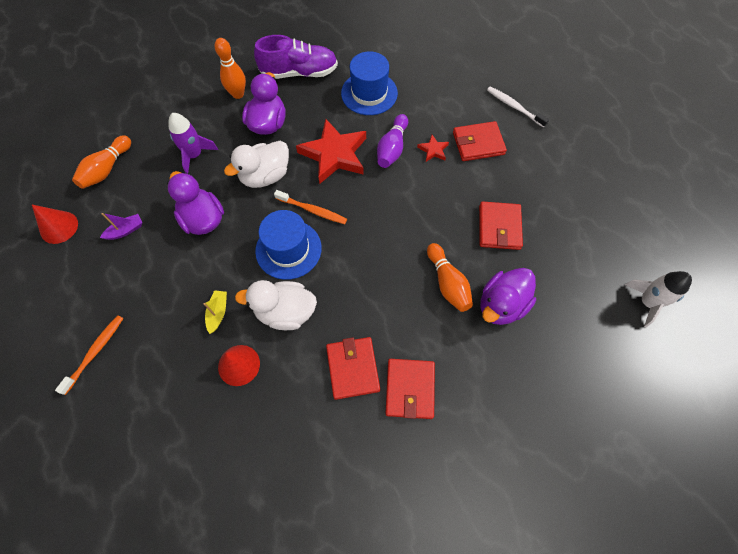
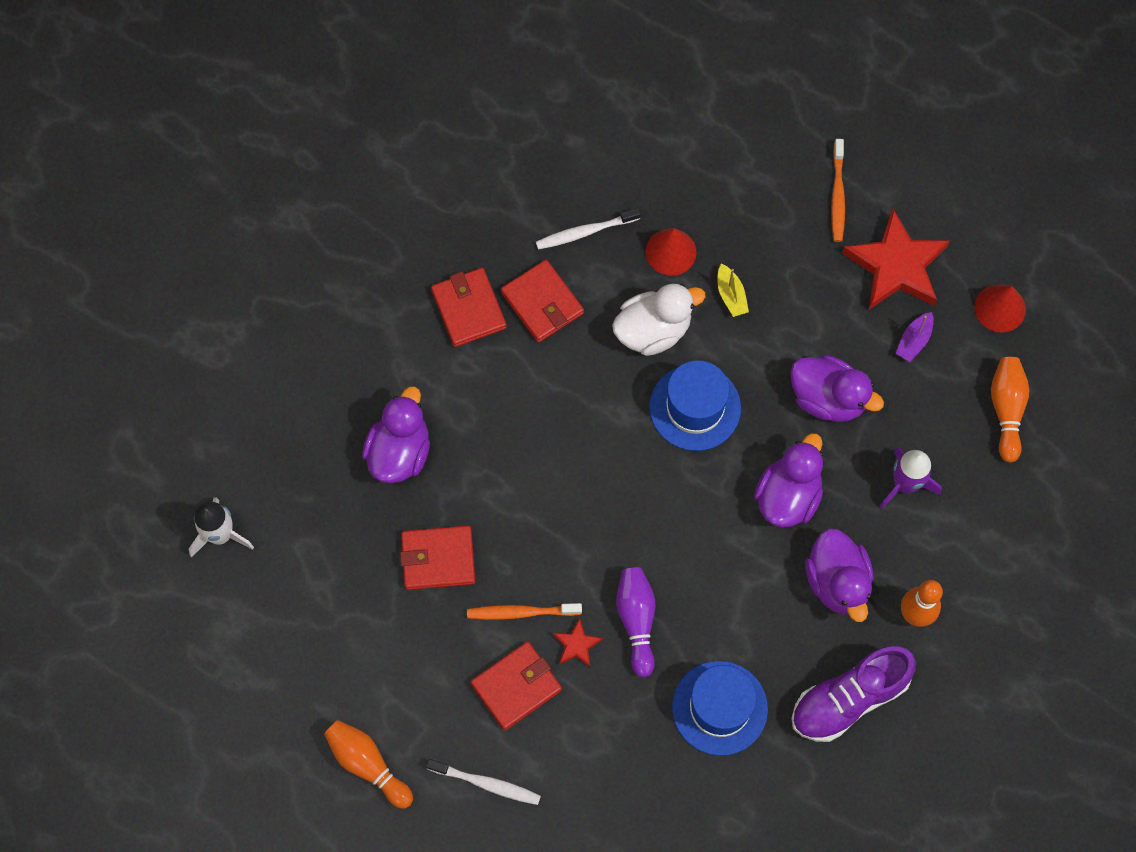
camera: 155 degrees right, 5 degrees up
(265, 176) = (788, 496): white duck -> purple duck
(292, 411) = (585, 232): none -> white toothbrush
(312, 210) = (695, 474): orange toothbrush -> orange toothbrush (521, 612)
(334, 154) = (713, 573): red star -> red star (896, 266)
(447, 283) = (476, 451): orange bowling pin -> orange bowling pin (367, 764)
(499, 227) = (438, 559): red wallet -> red wallet turned 75 degrees counterclockwise

